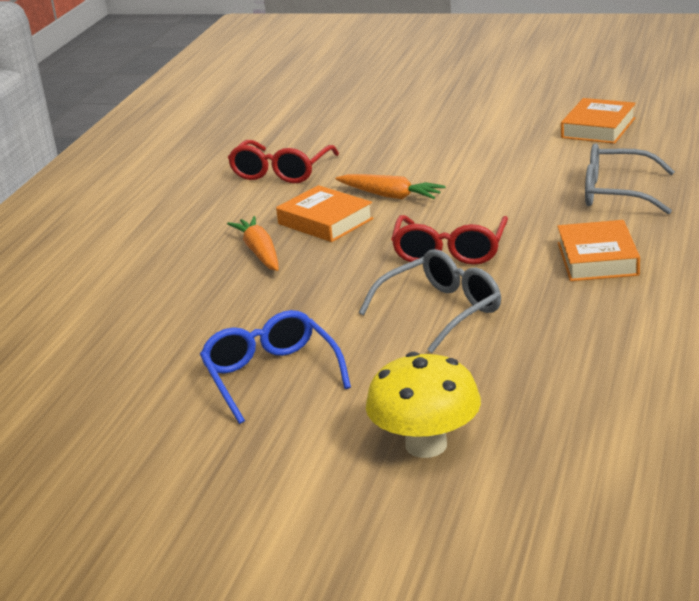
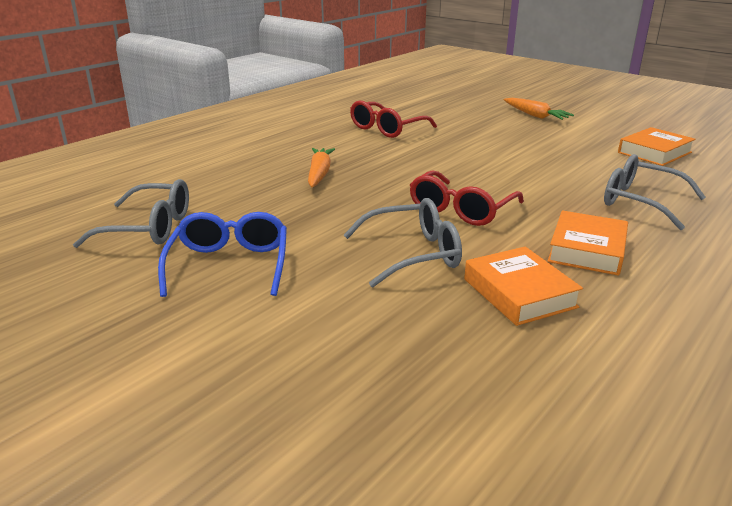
camera: 20 degrees right, 0 degrees up
(137, 367) = (149, 228): none -> grey glasses
(325, 221) = (386, 165): orange book -> orange book (519, 293)
(390, 195) = (449, 160): orange carrot -> orange carrot (535, 115)
(426, 445) = (286, 375): yellow mushroom -> none

